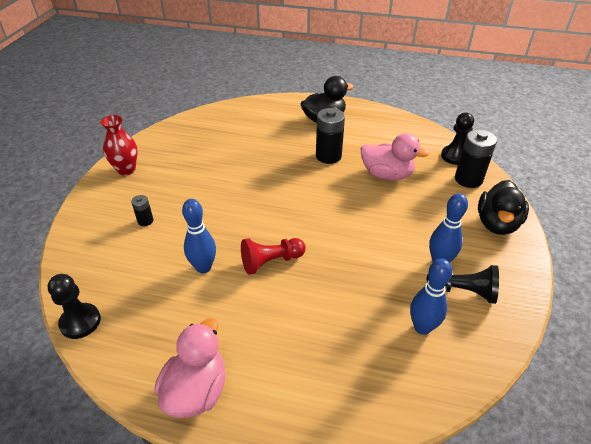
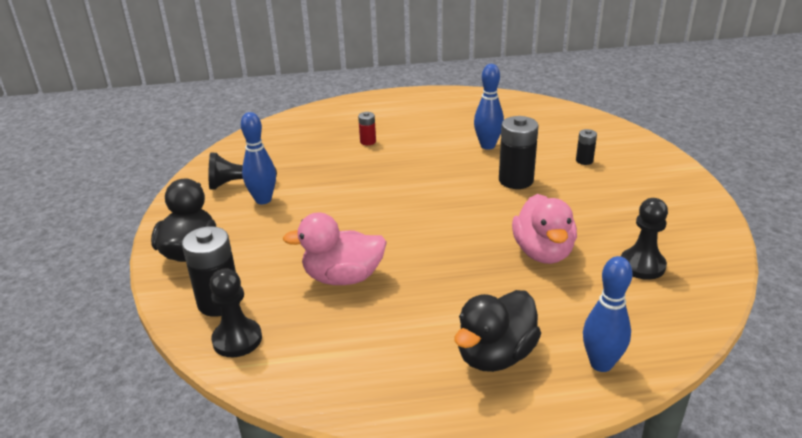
camera: 160 degrees right, 10 degrees down
(80, 322) = (542, 103): black pawn -> black pawn (642, 265)
(126, 170) = (681, 196): red vase -> none
(196, 390) = (428, 99): pink duck -> pink duck (543, 252)
(271, 262) = (431, 162): red pawn -> none
(316, 318) = (368, 141): none -> red battery
(328, 156) = (442, 283): black battery -> black battery (516, 180)
(422, 327) = (277, 156): blue bowling pin -> blue bowling pin (601, 364)

